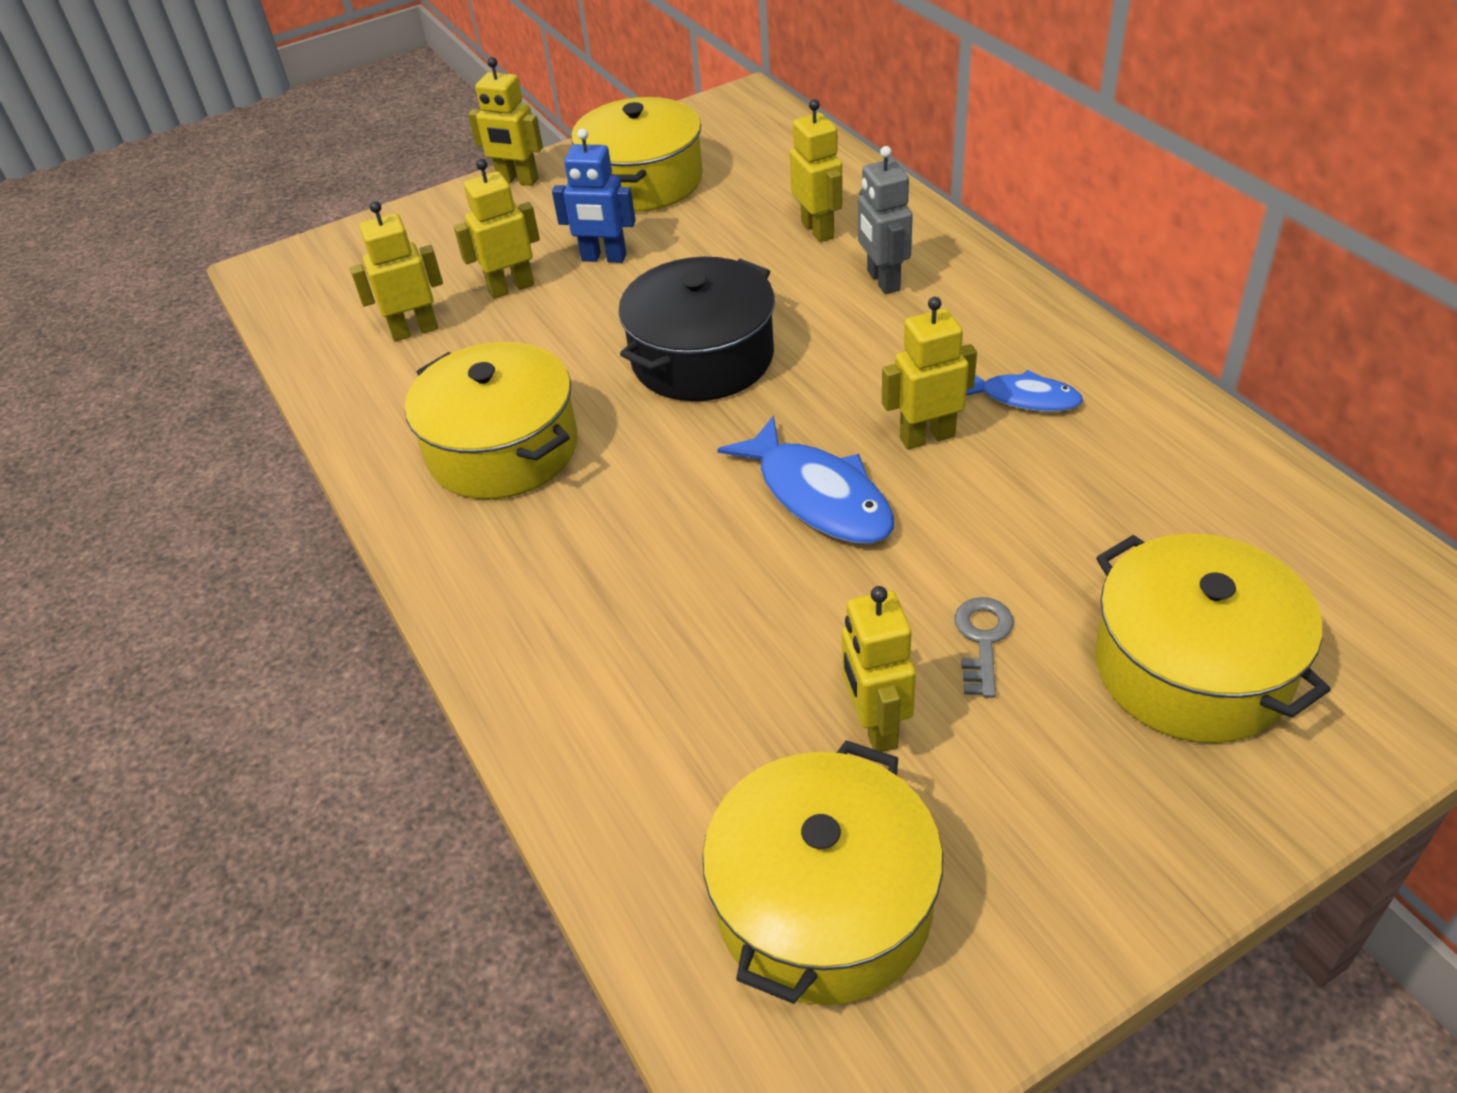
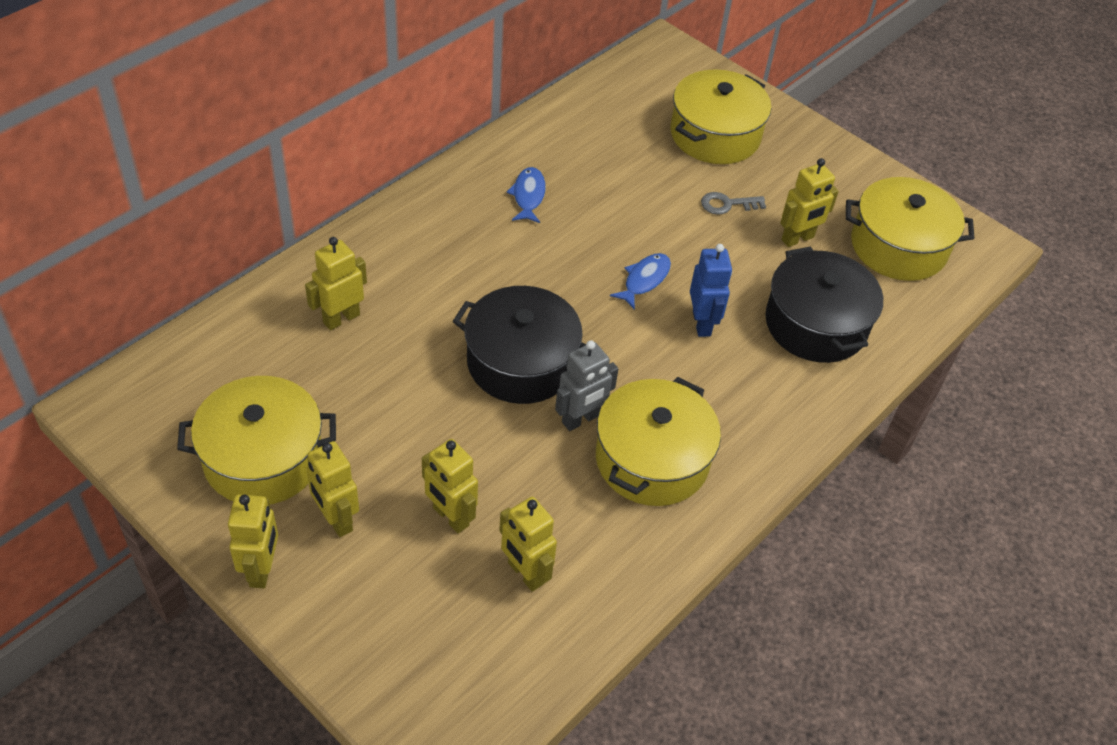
camera: 115 degrees left, 5 degrees up
(604, 258) = (396, 458): blue robot -> blue robot (702, 323)
(664, 693) = (816, 324): none -> black pot
(818, 496) = (644, 280): blue fish -> blue fish, size x0.61
(882, 281) = (409, 273): grey robot -> grey robot (581, 419)
(927, 437) = (576, 236): yellow robot -> yellow robot (336, 520)

